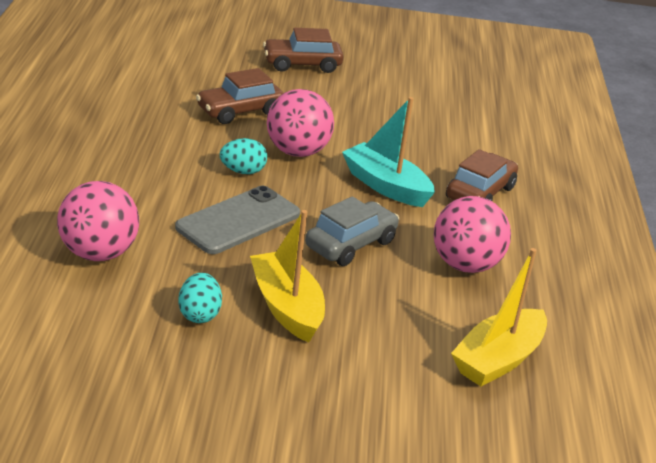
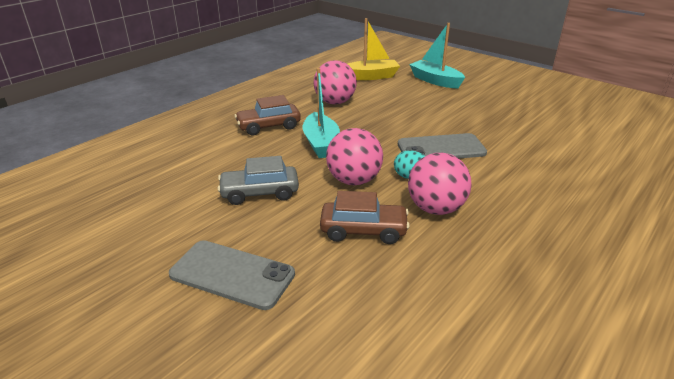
camera: 140 degrees left, 0 degrees up
(98, 253) = (543, 153): pink ball -> pink ball (435, 208)
(199, 314) = (495, 116): turquoise egg -> none
(287, 307) = (447, 109): yellow boat -> none
(302, 64) = (232, 274): brown car -> grey phone
(350, 244) = (384, 123): grey car -> grey car (260, 193)
(373, 391) = (435, 81): none -> turquoise boat

